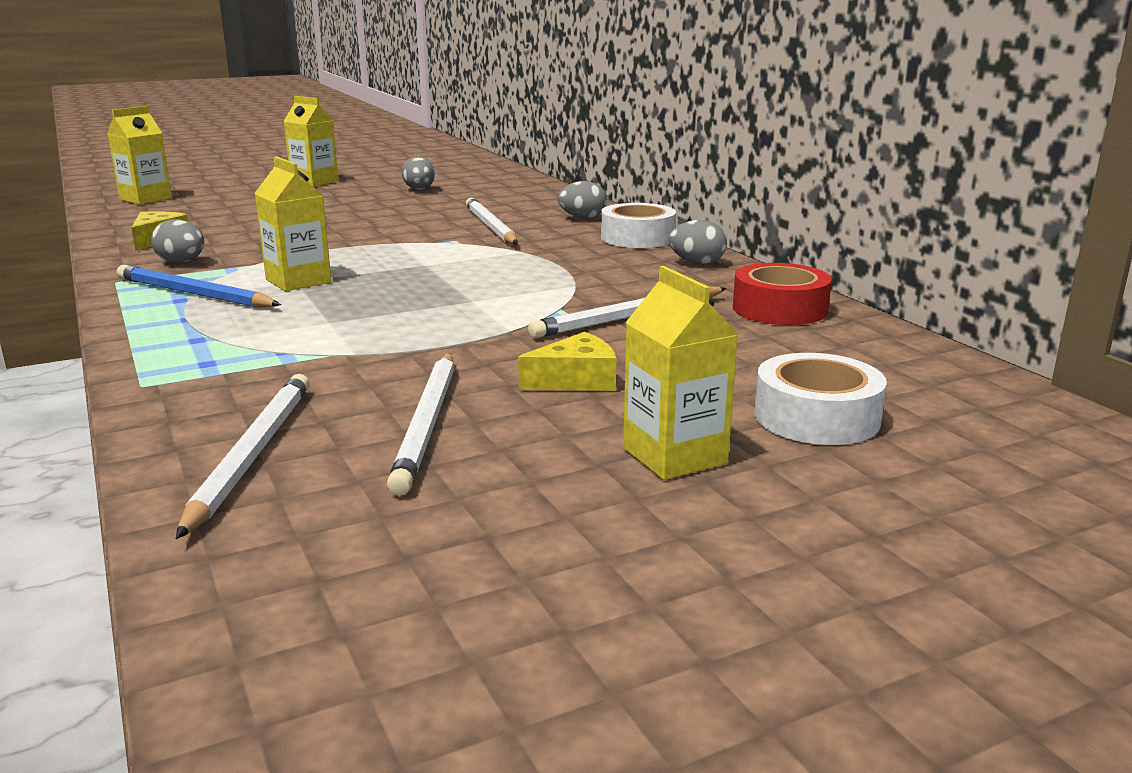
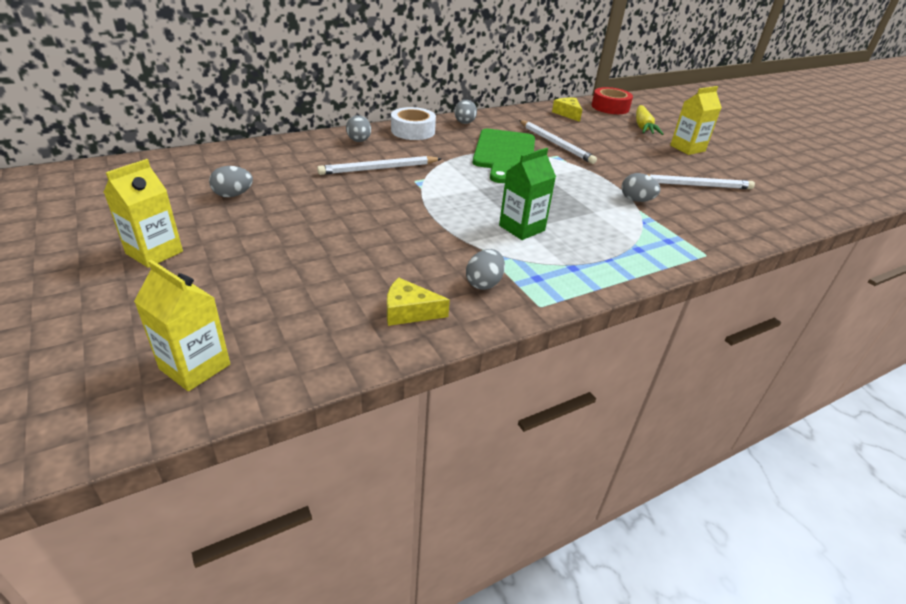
camera: 95 degrees left, 15 degrees up
(193, 294) = (560, 264): blue pencil -> none
(252, 454) = (746, 217): white pencil -> none
(298, 281) = (521, 228): yellow carton -> green carton
(364, 356) = (636, 200): none -> grey egg
(566, 282) = (504, 153): none -> green cutting board
(576, 380) = (635, 158): yellow cheese -> yellow cheese (568, 114)
(779, 309) = (533, 117): red tape -> red tape (610, 107)
(816, 417) = (643, 127): white tape -> yellow carrot

